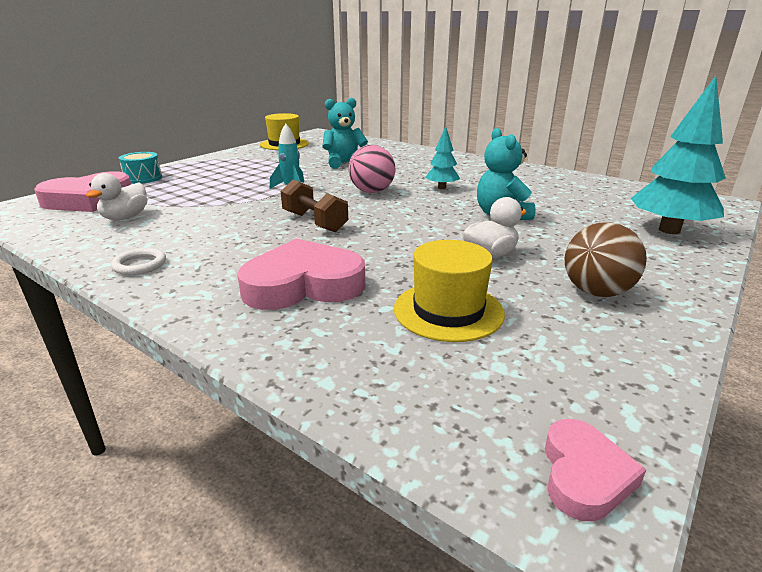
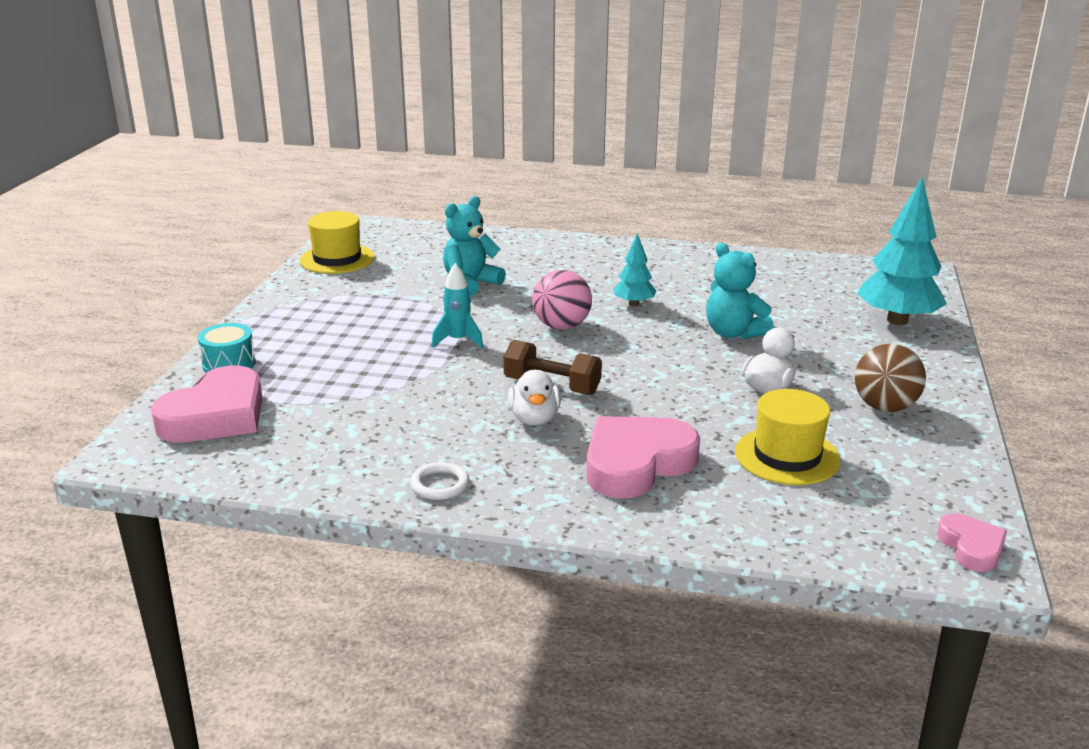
camera: 25 degrees left, 0 degrees up
(125, 218) = (317, 431): white duck -> white duck (534, 419)

